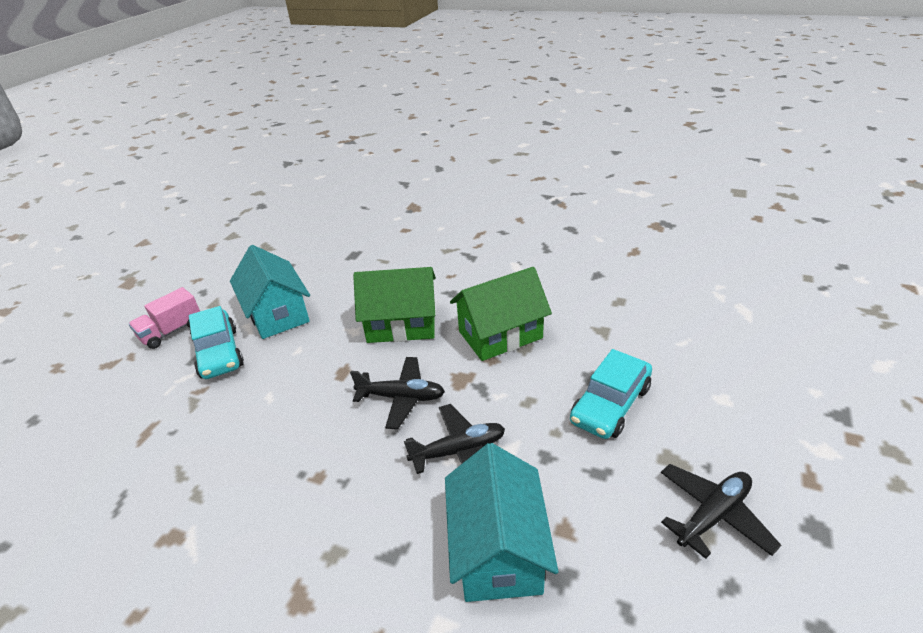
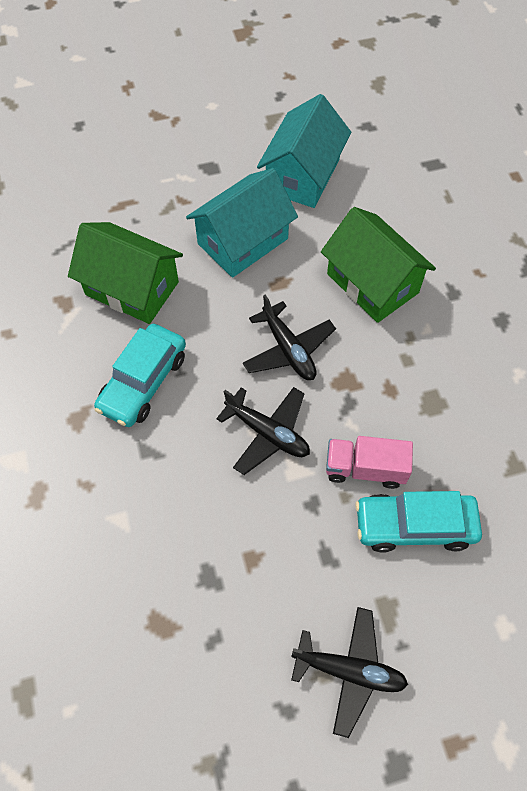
camera: 50 degrees right, 25 degrees up
(172, 331) = (220, 120): pink truck -> pink truck (365, 468)
(219, 353) = (226, 176): turquoise car -> turquoise car (143, 382)
(498, 549) = (201, 520): turquoise house -> turquoise house (242, 241)
(500, 335) = (430, 376): green house -> green house (132, 288)

